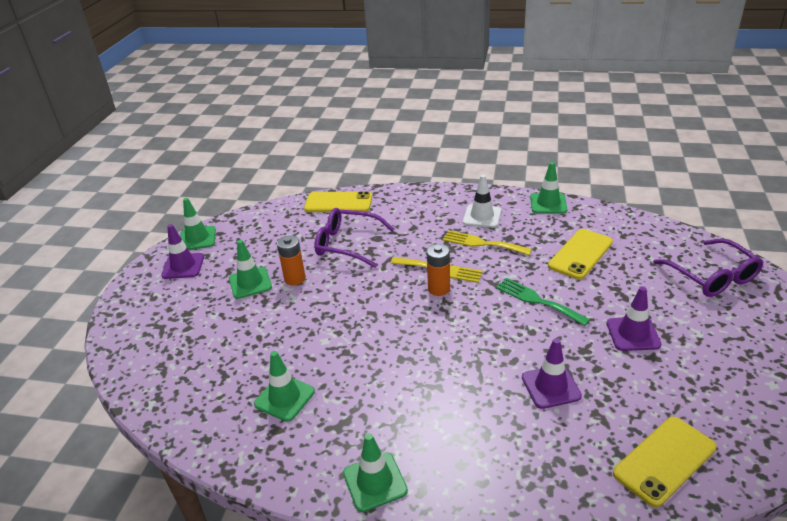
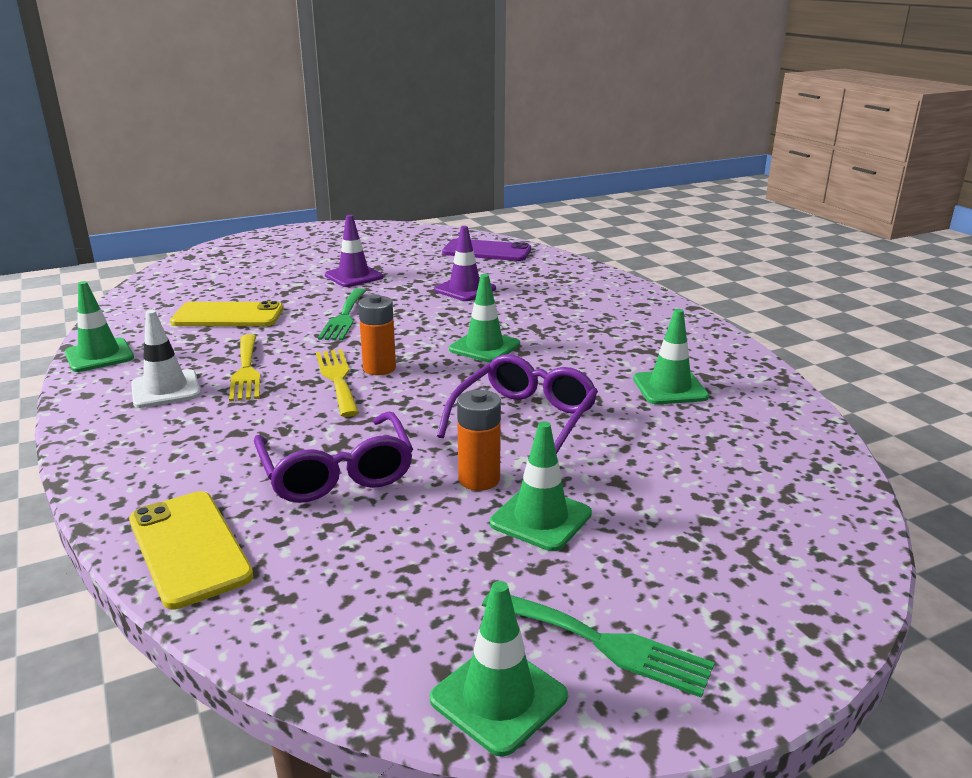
camera: 130 degrees left, 10 degrees down
(183, 266) = (603, 643): purple traffic cone -> green fork
(375, 482) = (667, 319): green traffic cone -> green traffic cone (484, 347)
(664, 460) = (487, 251): yellow phone -> purple phone
(712, 277) = (227, 264): purple glasses -> purple glasses (525, 419)

